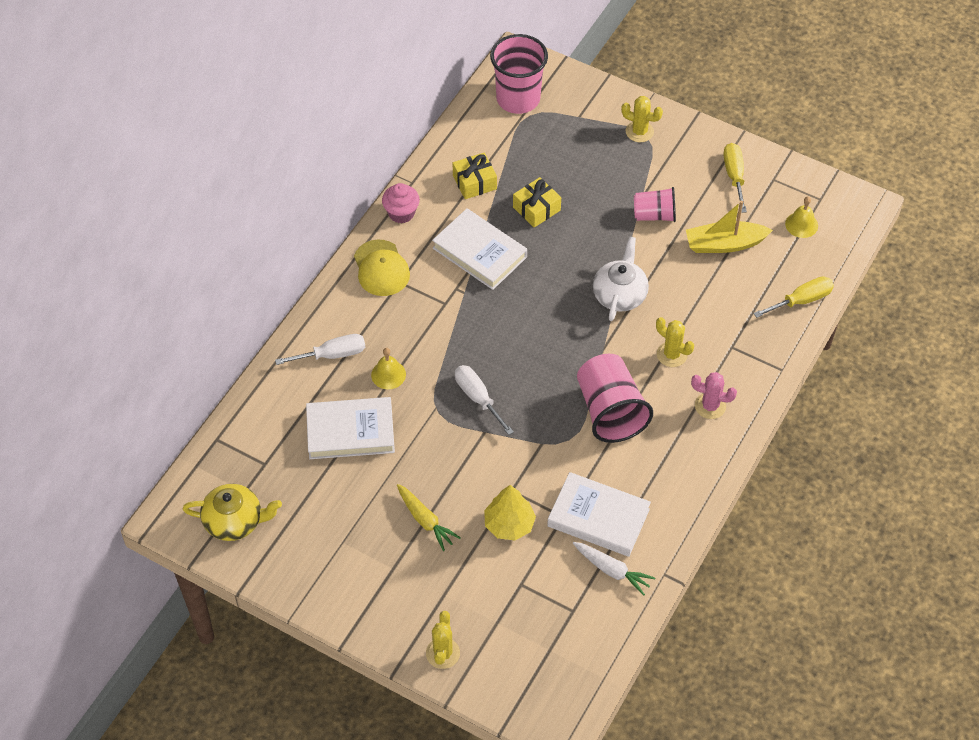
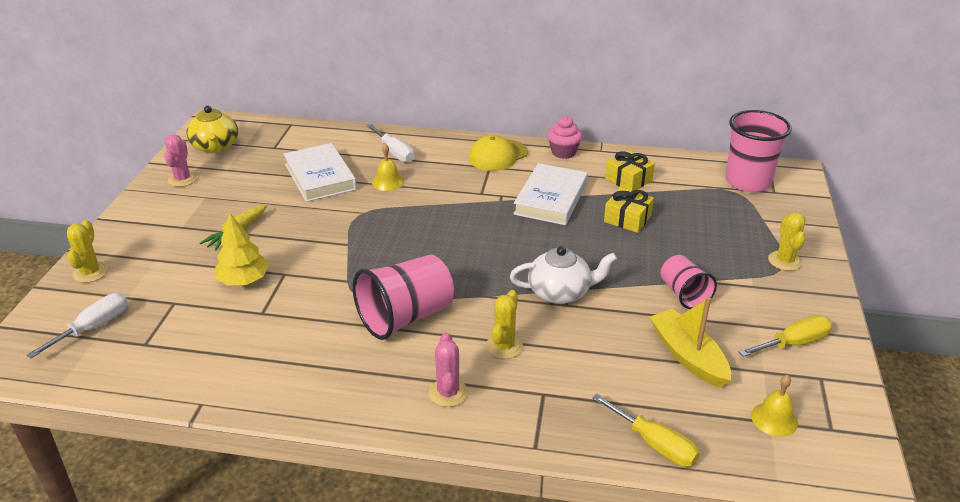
camera: 70 degrees right, 20 degrees down
(295, 560) = (182, 179): none -> pink cactus
(443, 653) = (90, 272): yellow cactus -> yellow cactus turned 75 degrees counterclockwise
(478, 398) = (384, 232): white screwdriver -> white screwdriver (93, 327)
(598, 518) = (266, 337): white book -> none
(612, 570) = (200, 361): white carrot -> none

